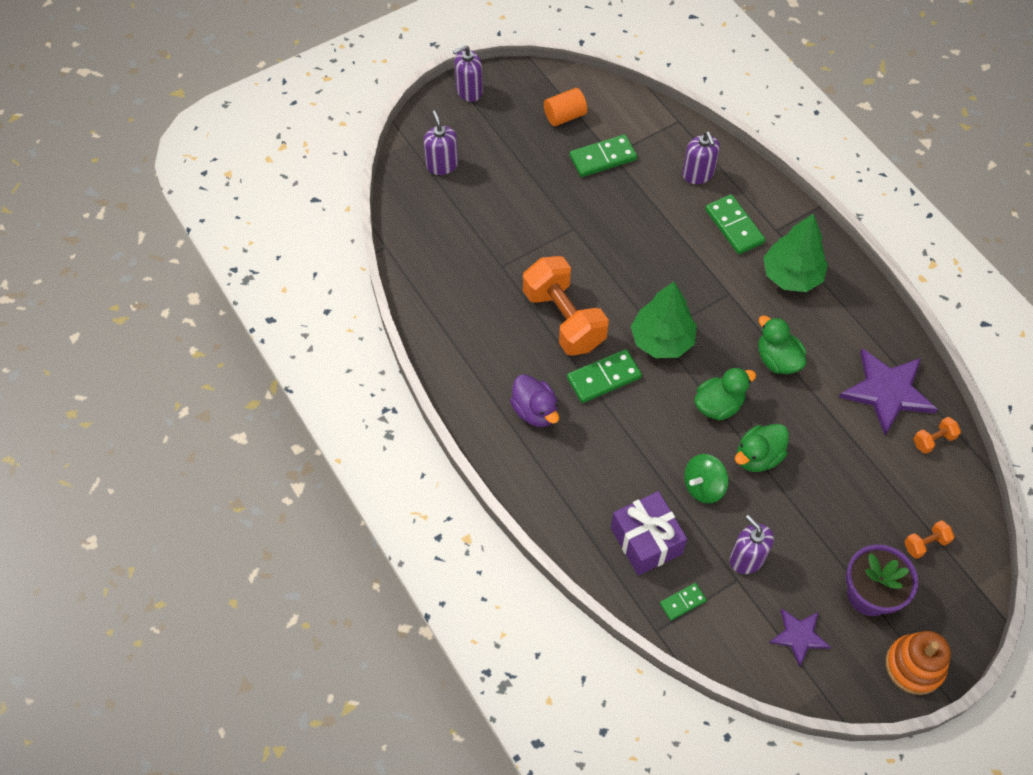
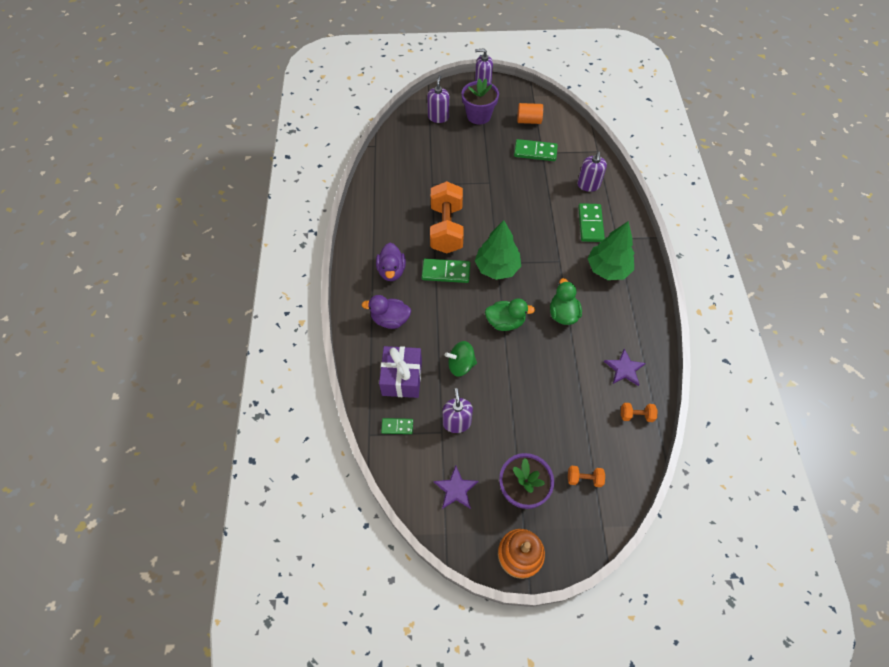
camera: 30 degrees right, 0 degrees up
(494, 138) = (478, 116): none -> purple flower pot
(579, 475) = (390, 319): none -> purple duck
(758, 457) = (508, 365): green duck -> none
(887, 391) = (624, 369): purple star -> purple star, size x0.57

